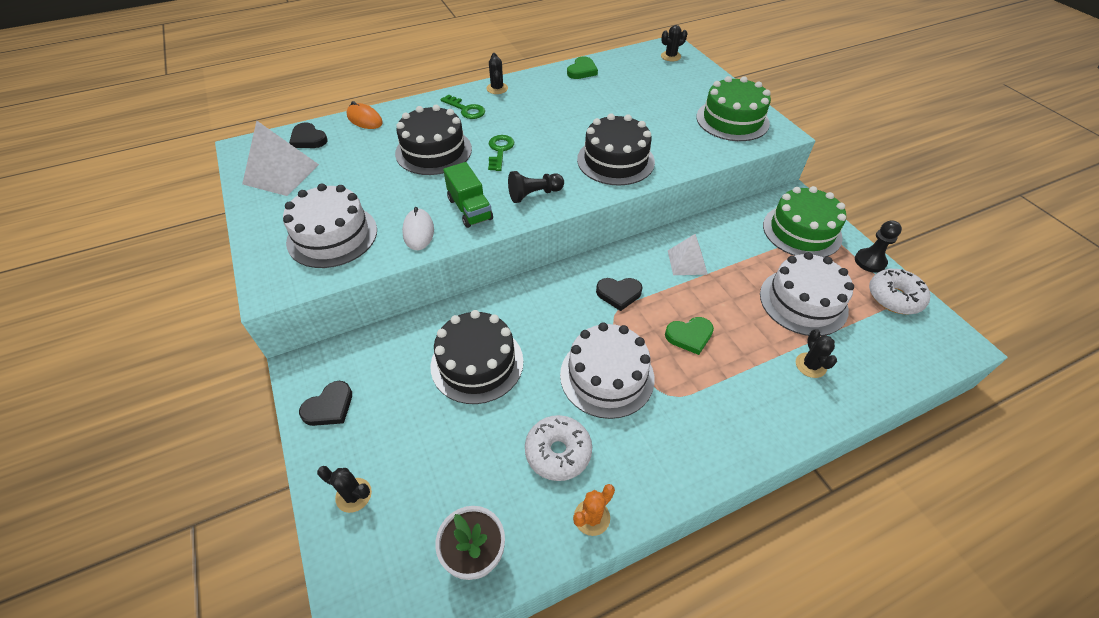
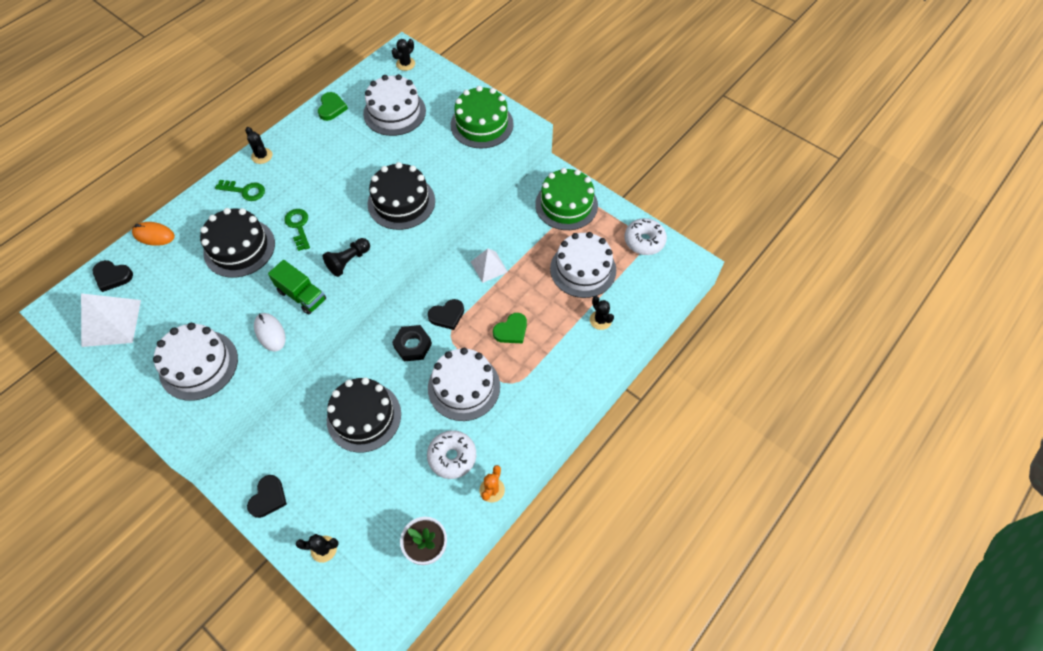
camera: 25 degrees left, 10 degrees up
(566, 310) = (413, 345): none -> black nut
(643, 88) = (394, 112): none -> white cake
(870, 261) = (621, 215): black pawn -> none

